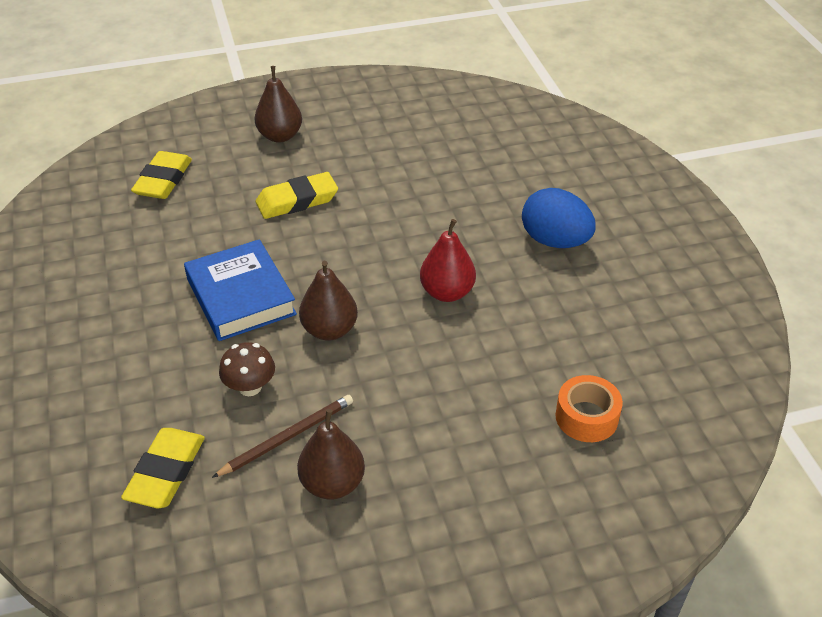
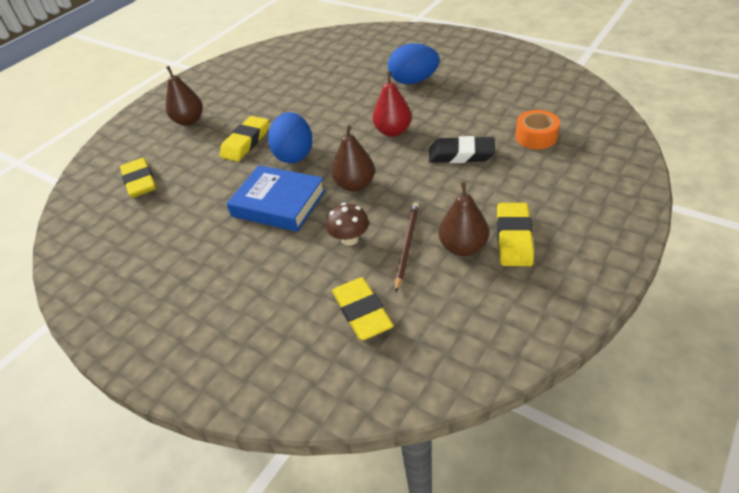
camera: 35 degrees left, 0 degrees up
(320, 249) = (294, 155): none -> blue egg
(392, 516) = (514, 238): none -> yellow eraser
(476, 375) = (461, 154): none -> black eraser

